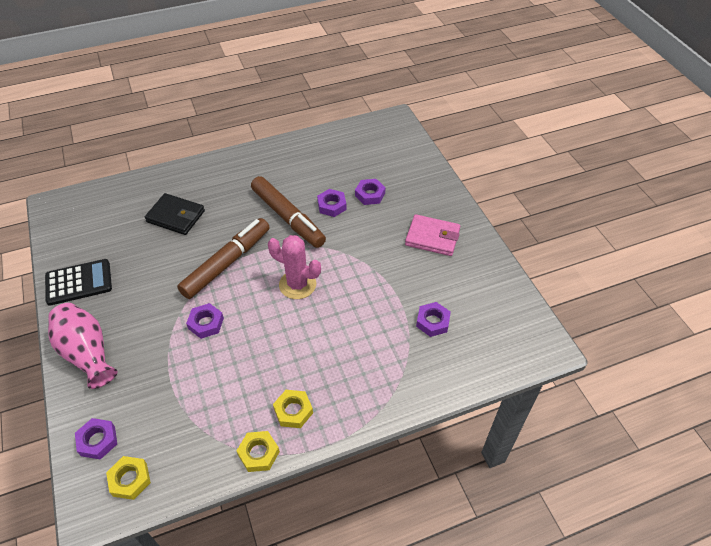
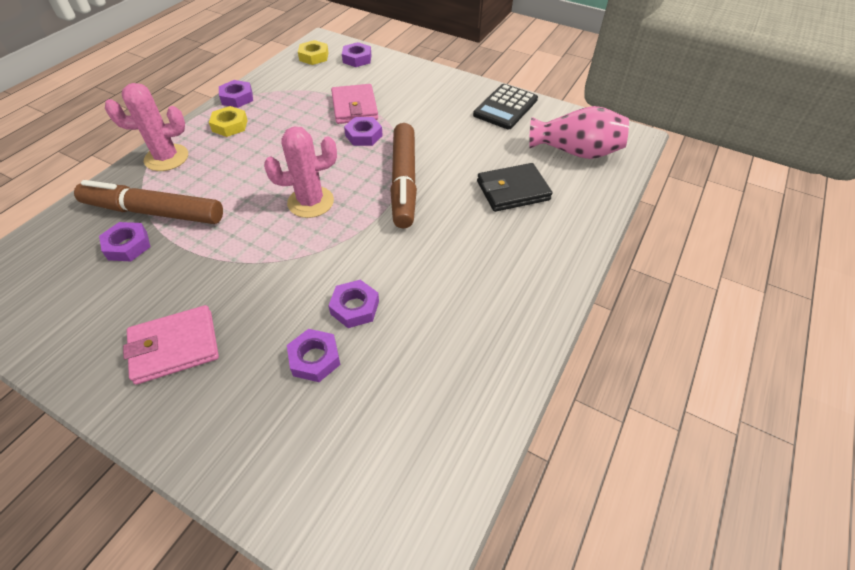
camera: 140 degrees right, 0 degrees up
(87, 353) = (429, 82): pink vase -> pink vase (575, 152)
(178, 362) = (354, 107): none -> pink wallet
(258, 453) = (237, 98): yellow nut -> purple nut
(288, 217) = (394, 259): brown marker -> brown marker (154, 212)
(367, 401) = (166, 158): none -> pink cactus

